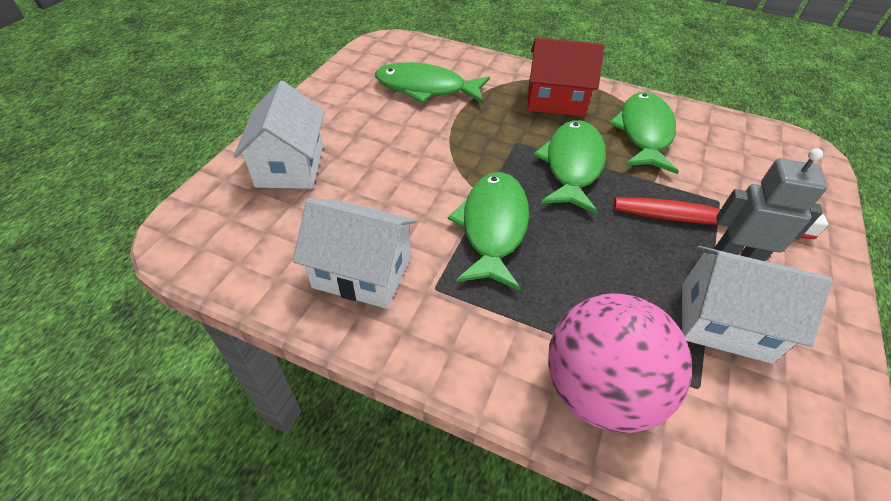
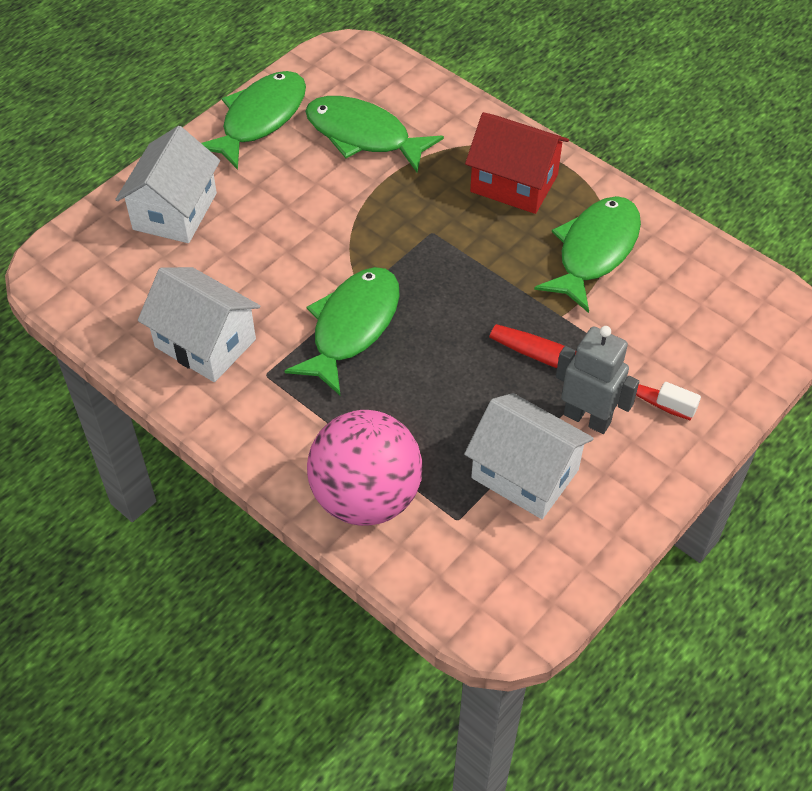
camera: 20 degrees right, 5 degrees up
(572, 165) = (479, 275): green fish -> green fish (260, 119)

